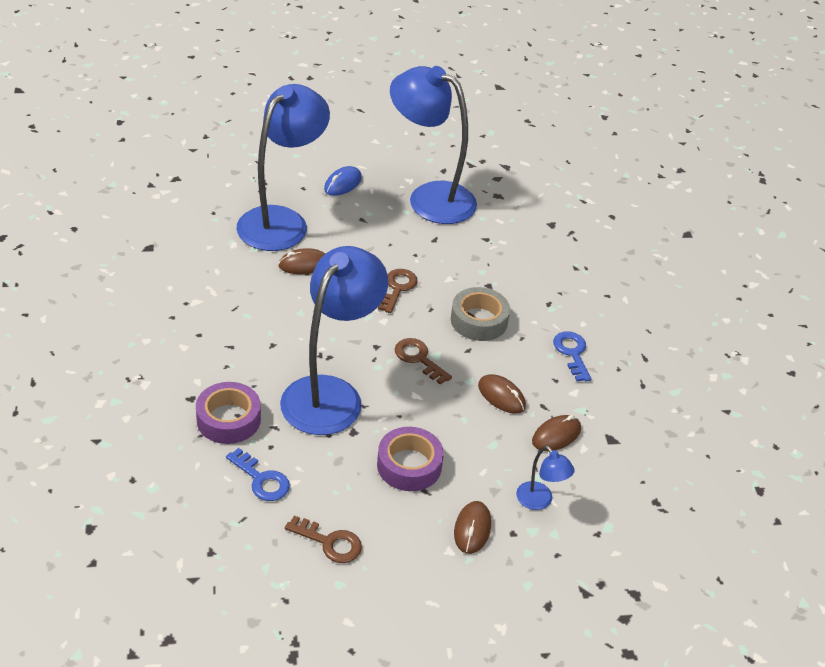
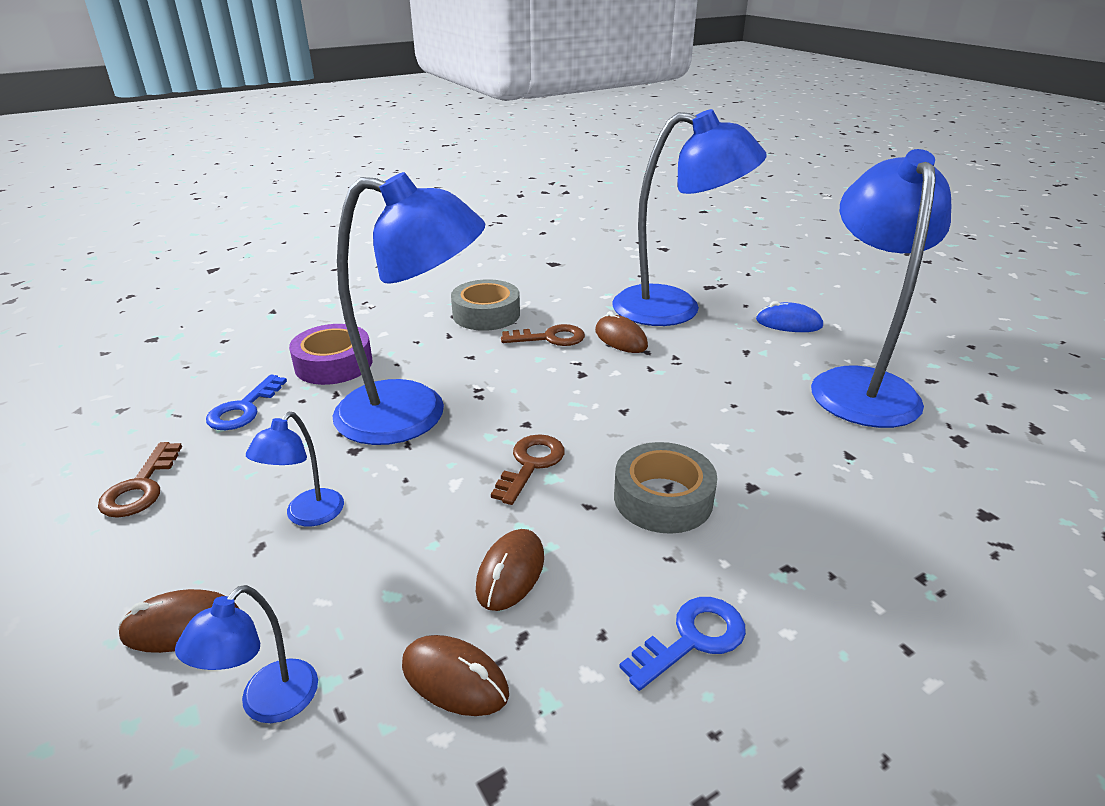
camera: 70 degrees right, 10 degrees down
(212, 316) = (486, 314): none -> grey tape
(397, 288) = (652, 409): brown key -> brown key (550, 338)
(409, 465) = (307, 516): purple tape -> blue lamp

